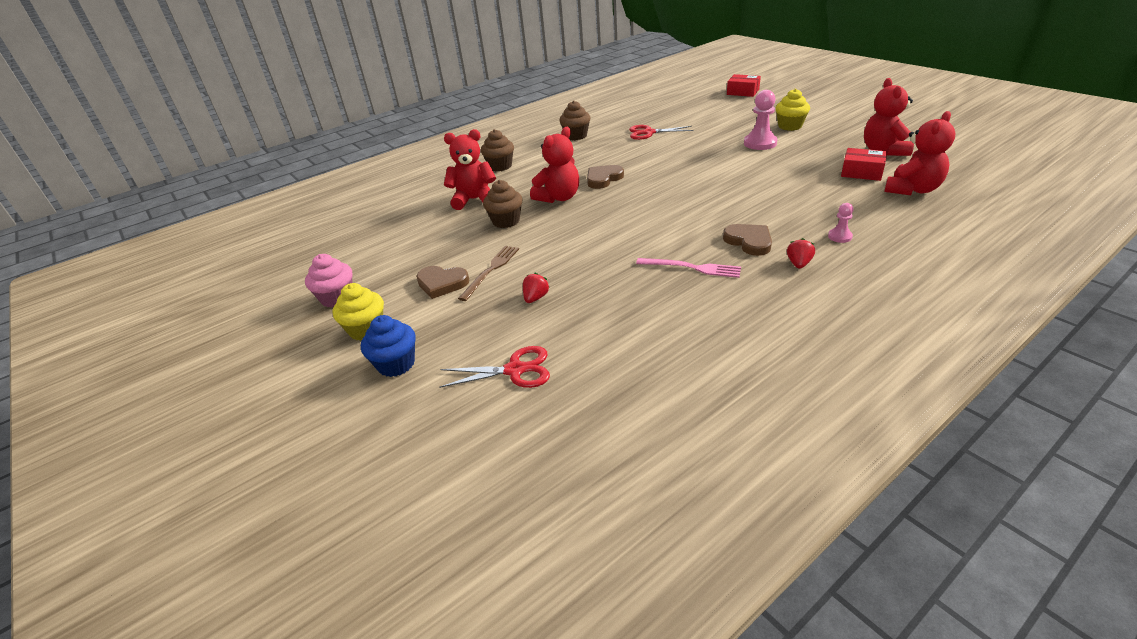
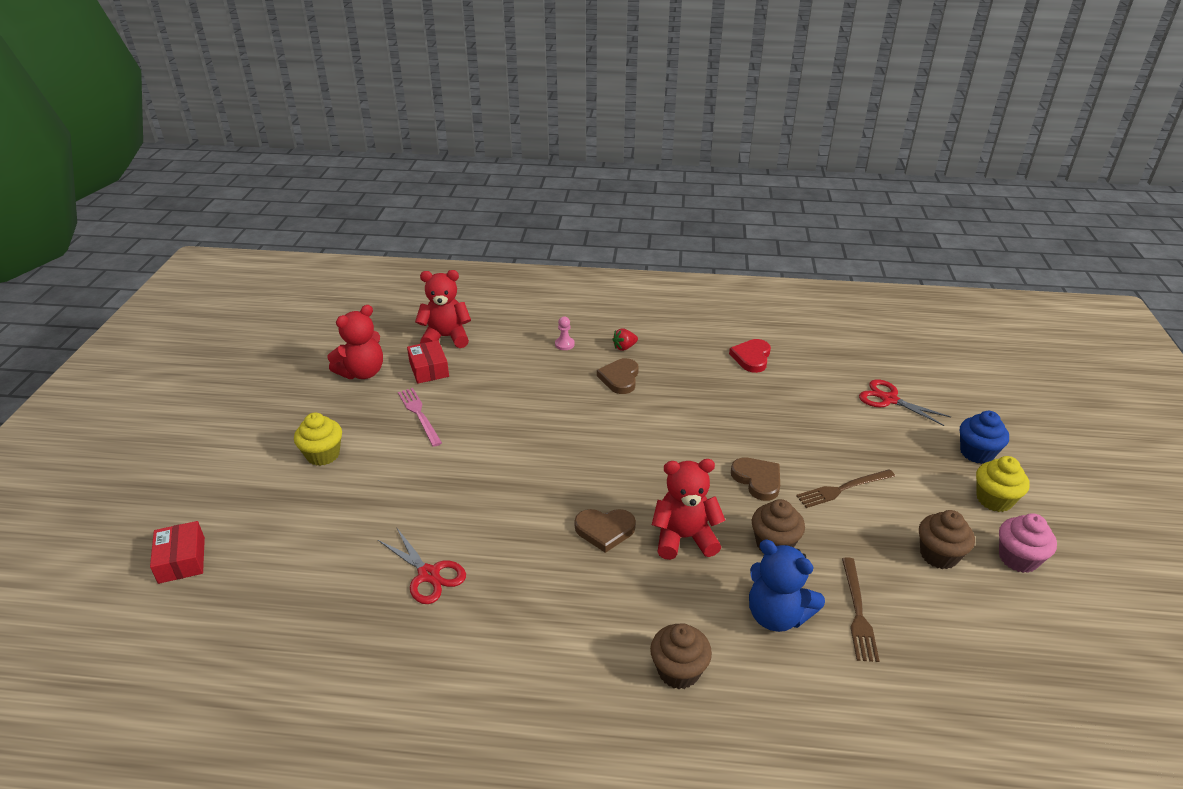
camera: 140 degrees left, 0 degrees up
(431, 221) = (858, 612): none -> brown fork
(442, 283) = (899, 505): brown heart -> brown heart (757, 480)
(474, 199) = (777, 615): red teddy bear -> blue teddy bear
(536, 298) = (828, 438): red strawberry -> none
(576, 136) = (501, 658): brown cupcake -> brown cupcake (938, 555)
(690, 328) = (751, 358): none -> red heart
(692, 268) = (689, 387): pink fork -> pink fork (419, 415)
(760, 143) = (397, 456): pink pawn -> none

